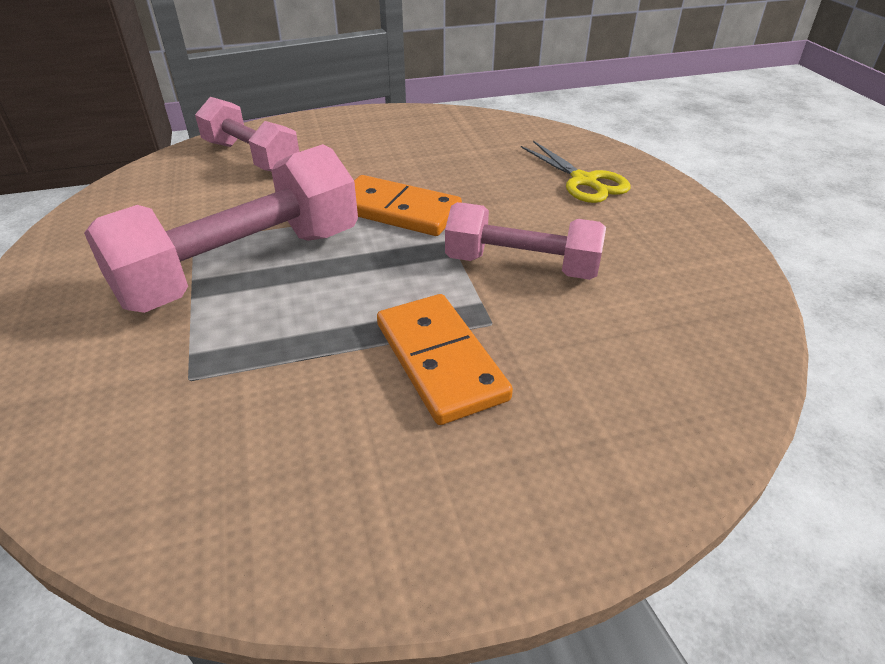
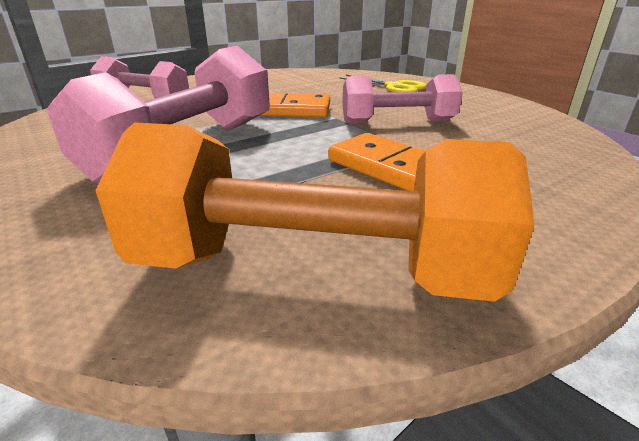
camera: 20 degrees left, 10 degrees down
(245, 489) = (311, 269): none -> orange dumbbell

